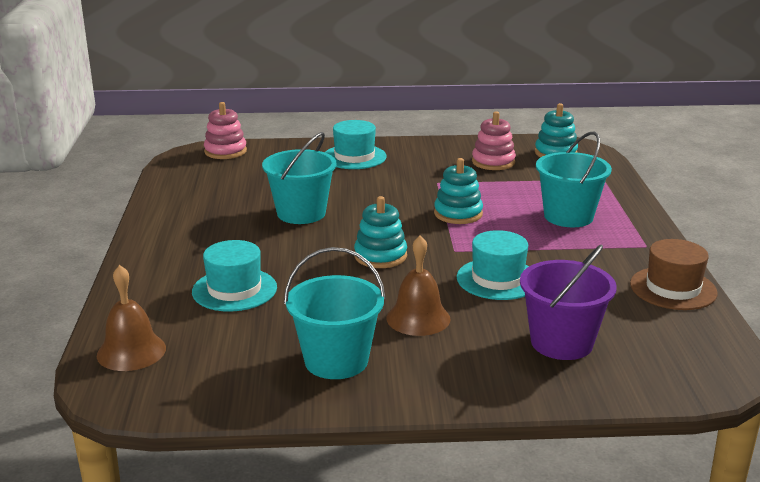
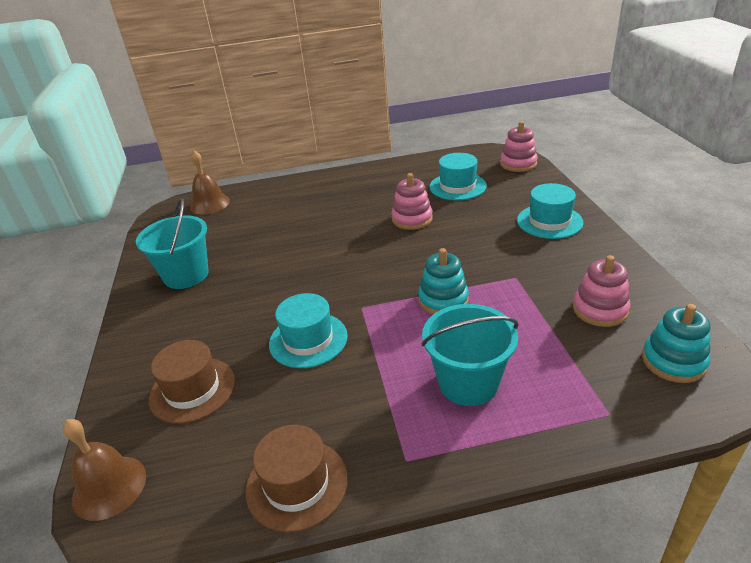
camera: 85 degrees right, 10 degrees up
(234, 290) = (283, 218): turquoise hat -> turquoise hat (457, 186)
(301, 213) = (412, 219): turquoise bucket -> pink stacking toy
(380, 256) = (343, 269): turquoise stacking toy -> none
(418, 318) = (240, 302): brown bell -> brown bell (109, 487)
(561, 342) = (192, 390): purple bucket -> brown hat

